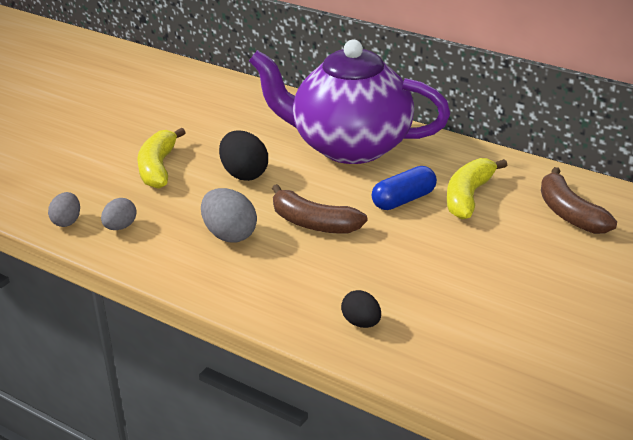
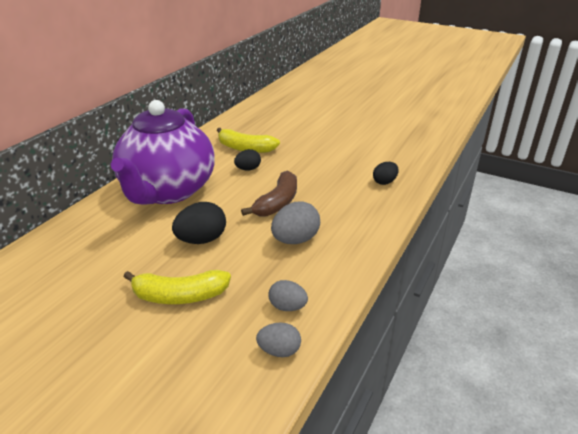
camera: 95 degrees left, 0 degrees up
(404, 200) = (248, 169): blue capsule -> black egg
(569, 213) = (265, 122): brown banana -> none

